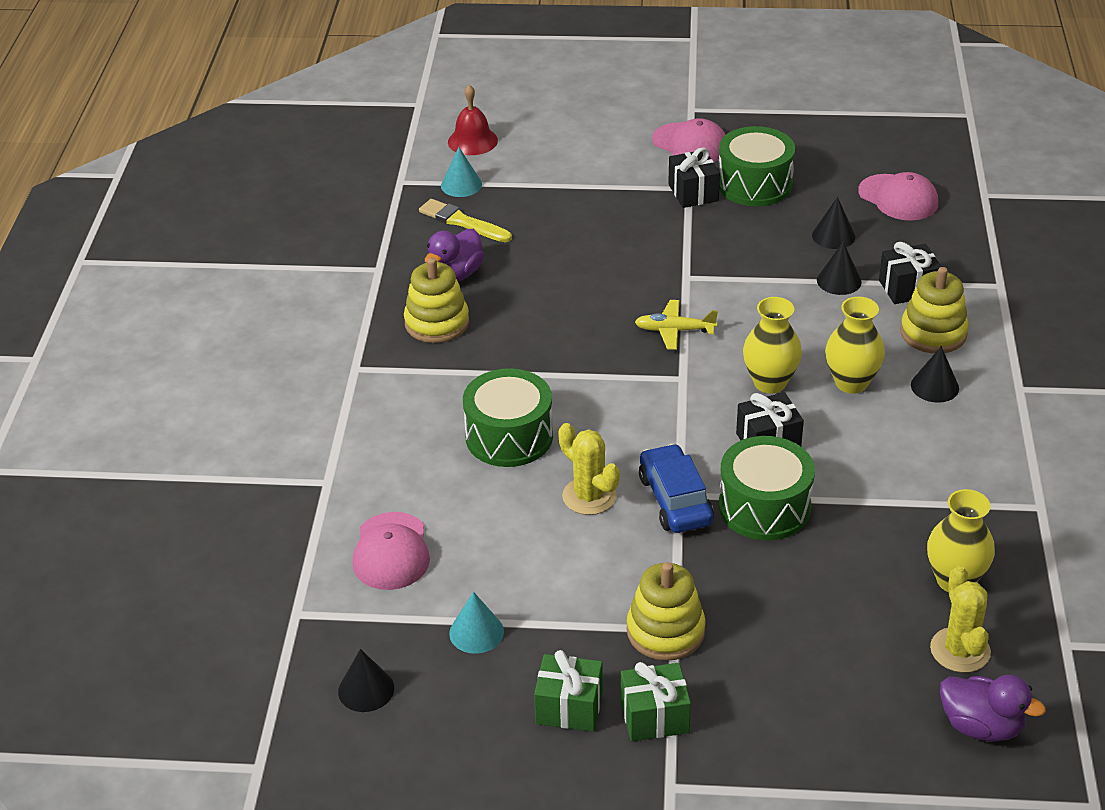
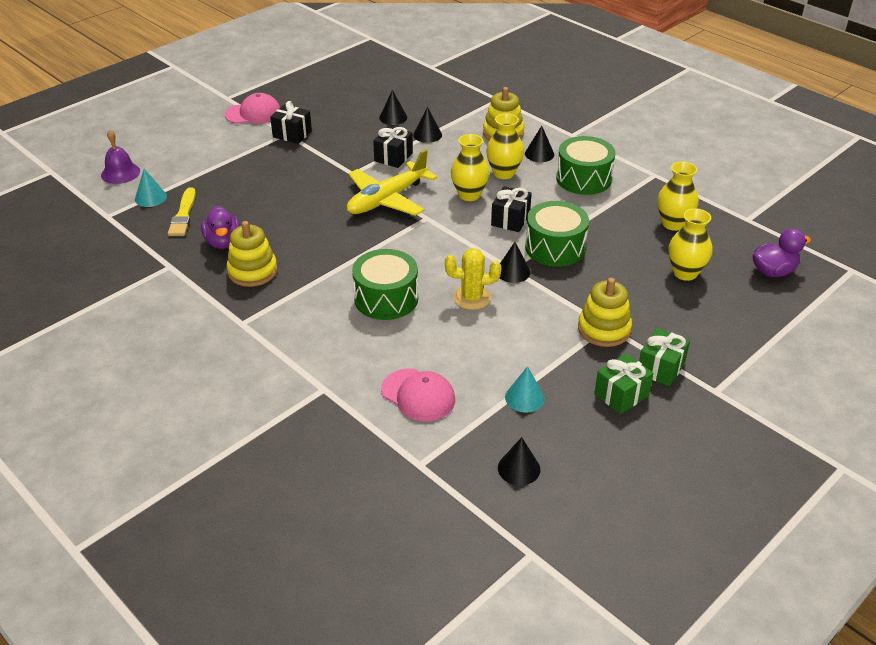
camera: 50 degrees left, 0 degrees up
(463, 222) = (183, 215): yellow brush -> yellow brush turned 75 degrees counterclockwise
(472, 141) = (120, 173): red bell -> purple bell
(674, 330) = (387, 199): yellow plane -> yellow plane, size x1.87
(675, 500) = (513, 271): blue car -> black cone
(754, 184) = (317, 115): green drum -> green drum (583, 179)
(865, 644) = (685, 273): none -> yellow vase
(898, 198) = (396, 87): pink cap -> none
(908, 288) = (462, 121): black gift -> black gift (393, 157)
(960, 650) = (719, 249): yellow cactus -> none

